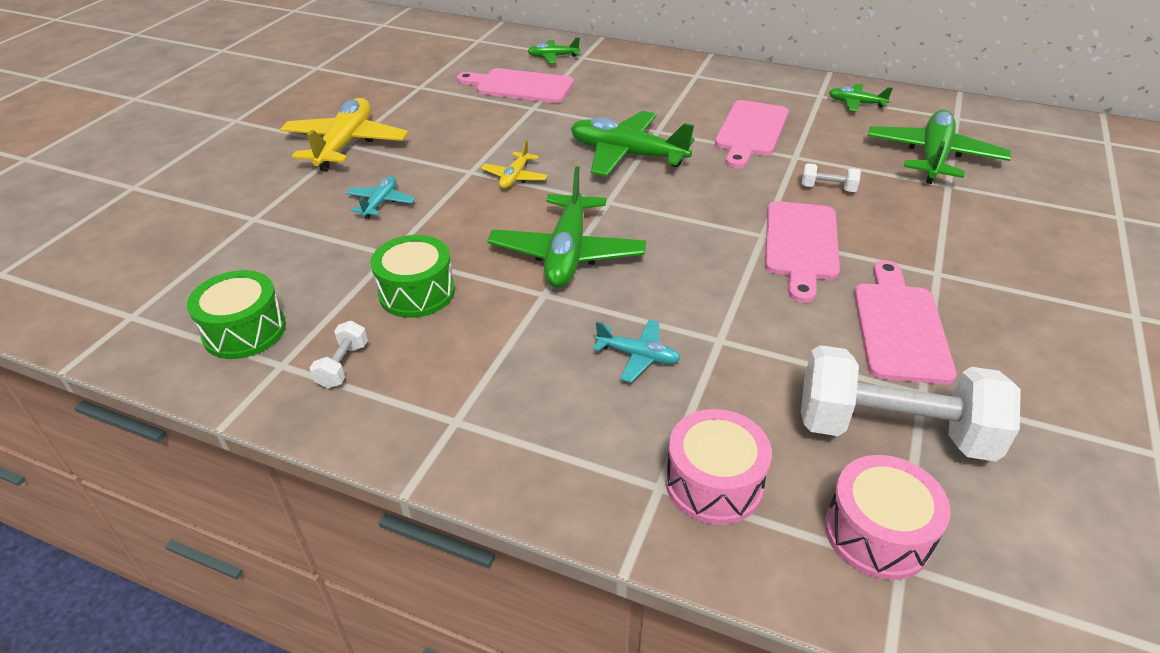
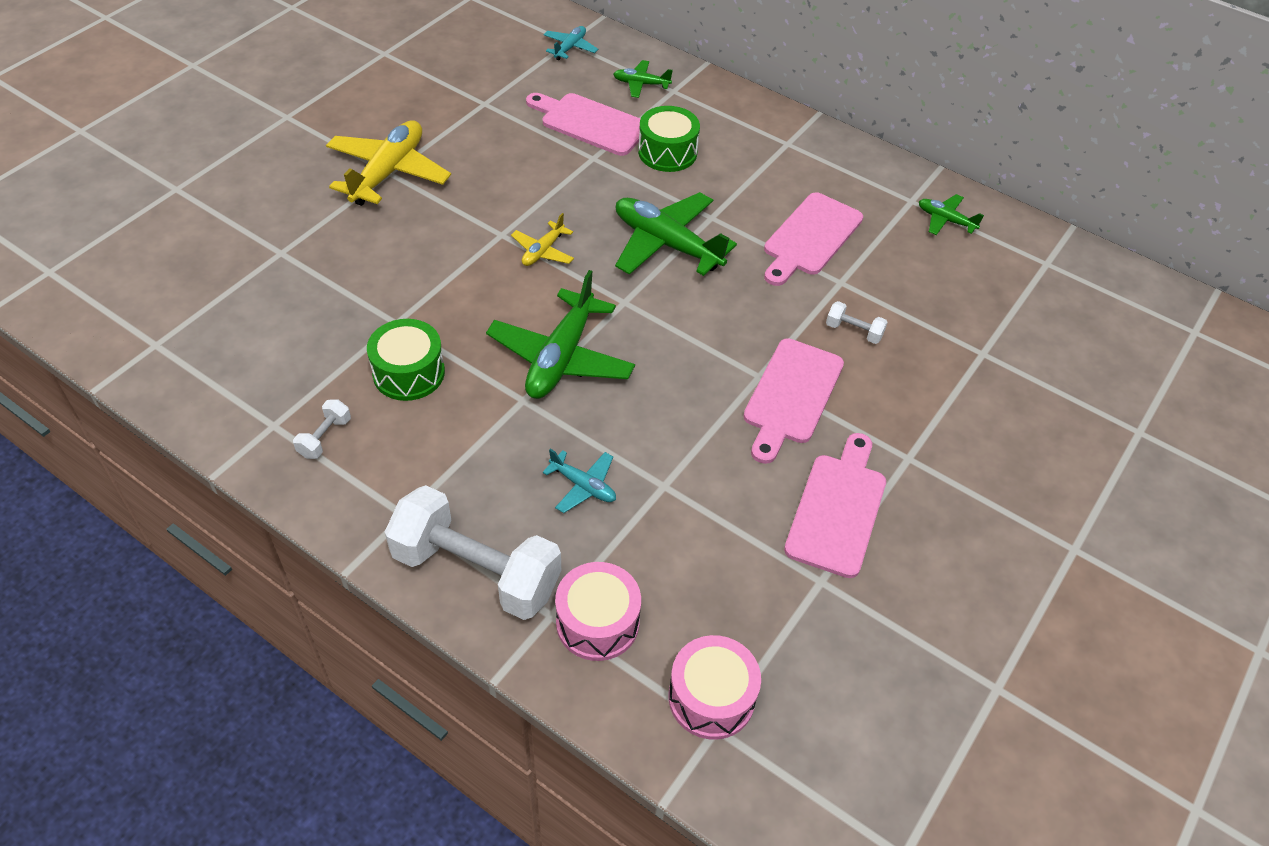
camera: 10 degrees right, 10 degrees up
(244, 331) = (249, 382): green drum -> green drum (667, 152)
(381, 203) = (403, 257): turquoise plane -> turquoise plane (570, 48)
(892, 431) = (773, 611): white dumbbell -> white dumbbell (476, 571)
(933, 157) = (988, 313): green plane -> none

